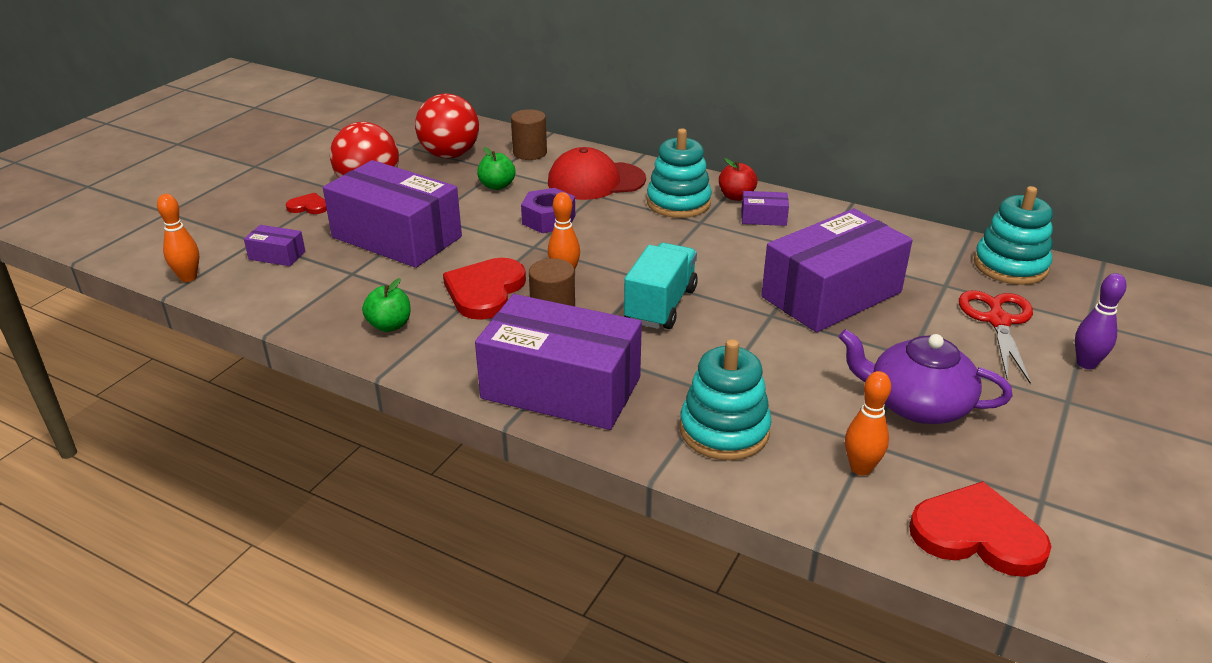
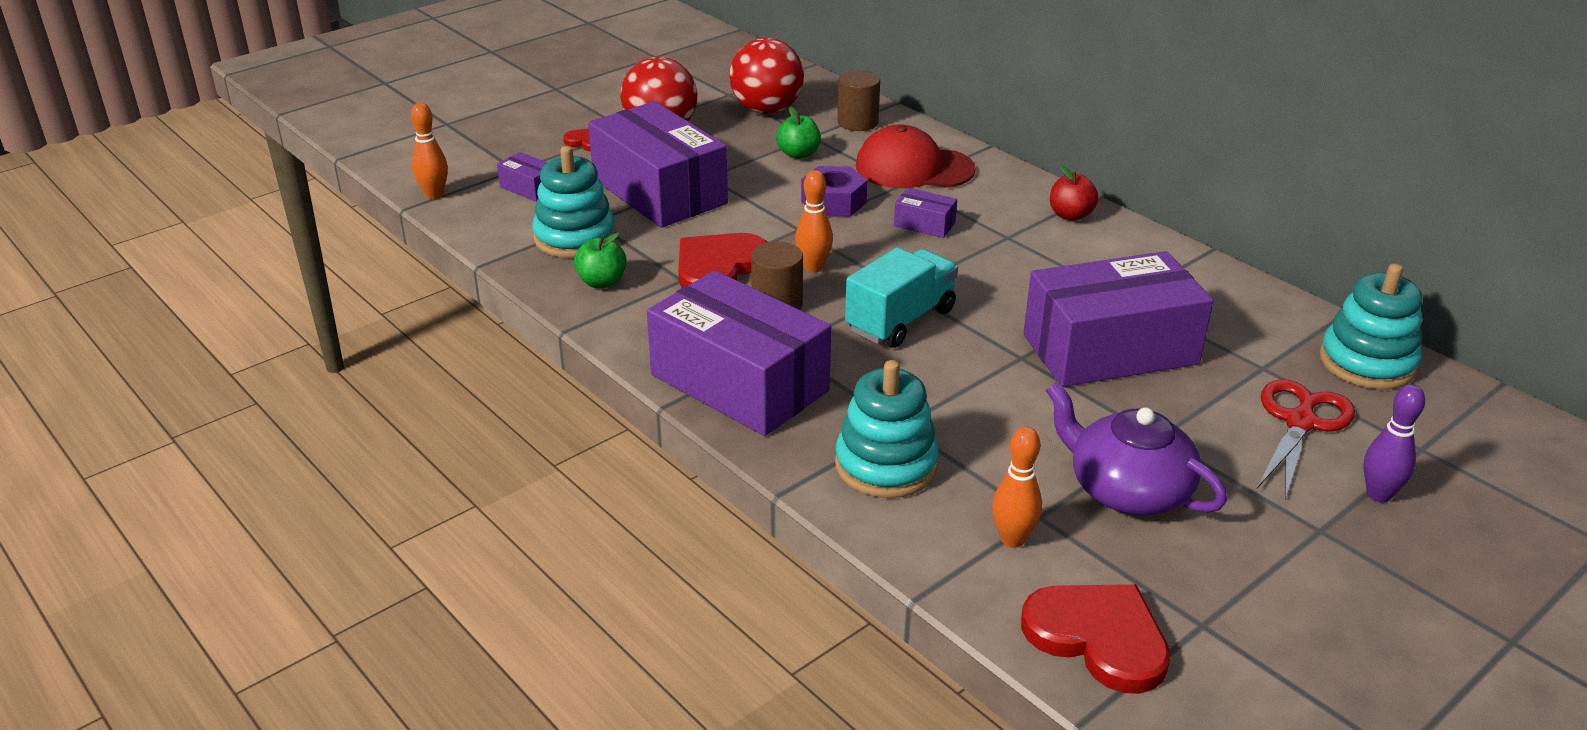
camera: 20 degrees right, 0 degrees up
(678, 203) = (995, 210): turquoise stacking toy -> turquoise stacking toy (575, 237)
(763, 218) = (1087, 246): purple box -> purple box (924, 224)

